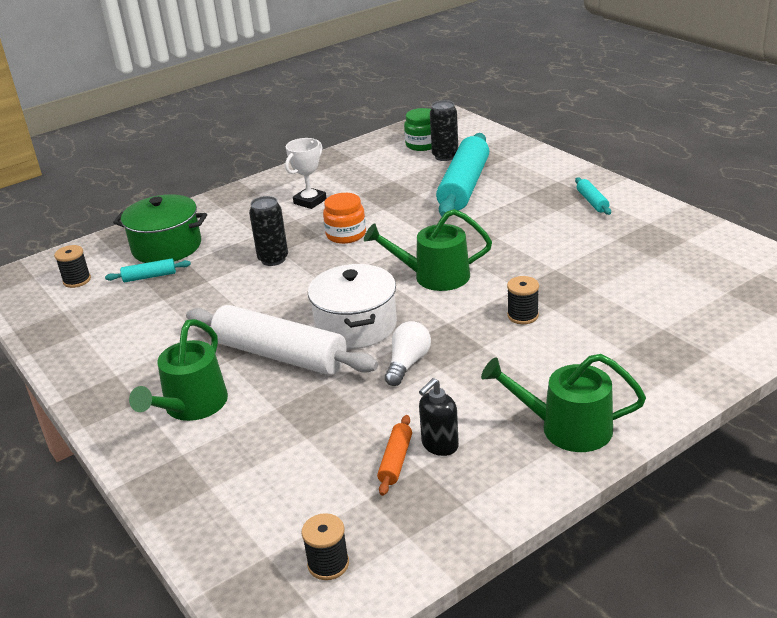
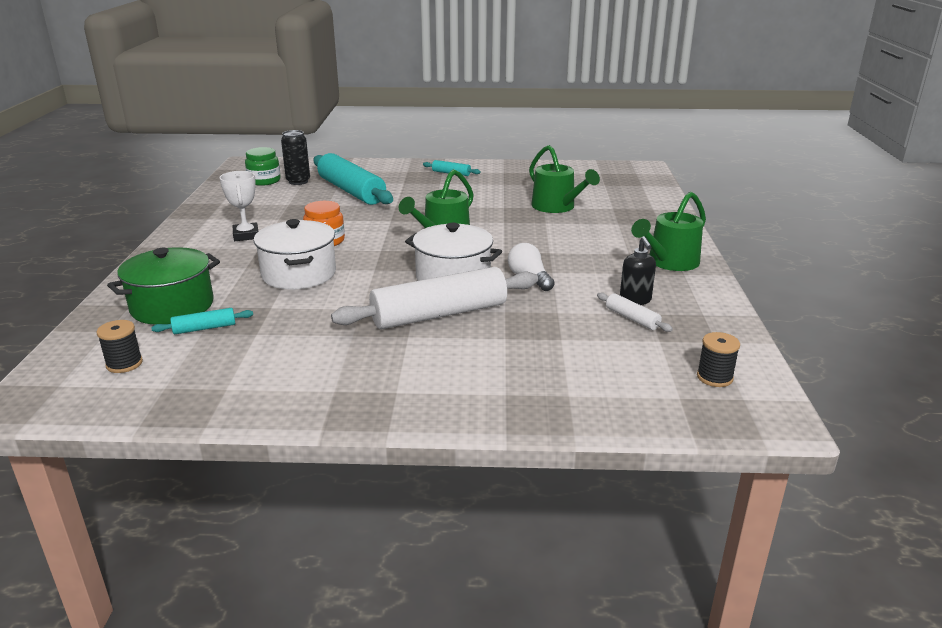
camera: 55 degrees left, 5 degrees down
(149, 277) = (204, 328): turquoise rolling pin -> turquoise rolling pin turned 45 degrees clockwise
(191, 406) = (445, 370): green watering can -> green watering can (556, 207)
(273, 259) = (299, 274): black can -> white pot
(396, 461) = (632, 318): orange rolling pin -> white rolling pin
(523, 316) = (537, 231): black spool -> none

